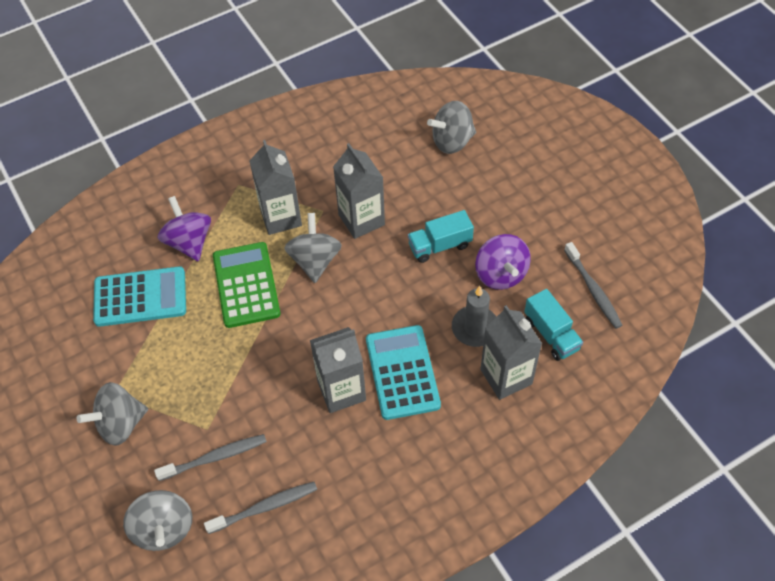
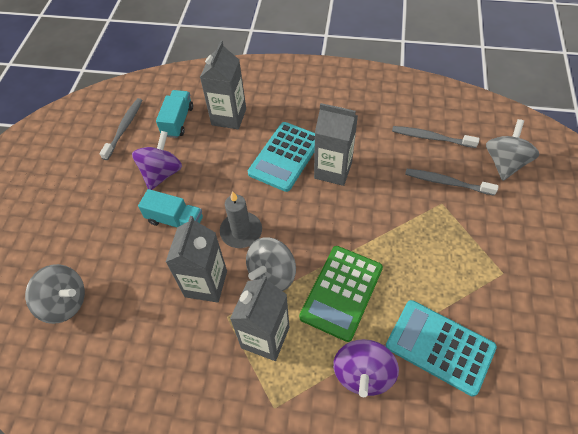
camera: 140 degrees left, 0 degrees up
(120, 424) = (507, 246): grey spinning top -> none
(475, 328) = (215, 153): grey candle -> grey candle (241, 231)

